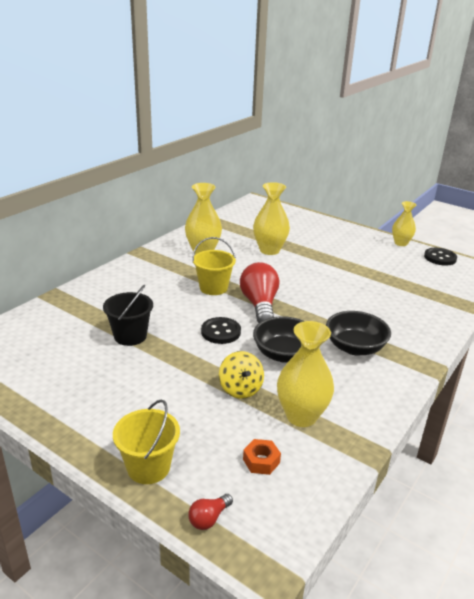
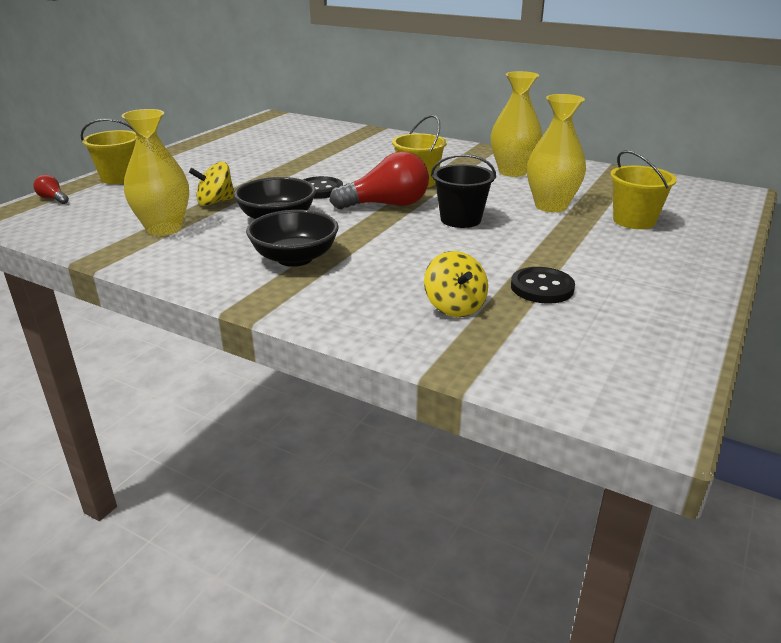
camera: 85 degrees right, 0 degrees up
(130, 336) = (306, 157): black bucket -> black bucket (460, 219)
(261, 461) = (107, 213): orange nut -> none
(294, 233) = (634, 221): none -> yellow bucket
(401, 243) = (696, 315): yellow vase -> none
(409, 298) = (454, 307): none -> yellow spinning top
(440, 258) = (664, 358): black button -> black button (542, 288)

